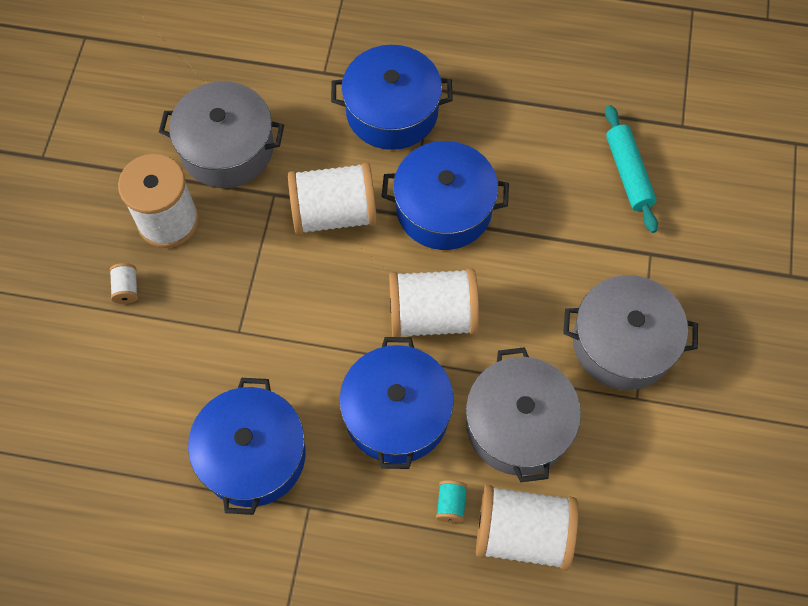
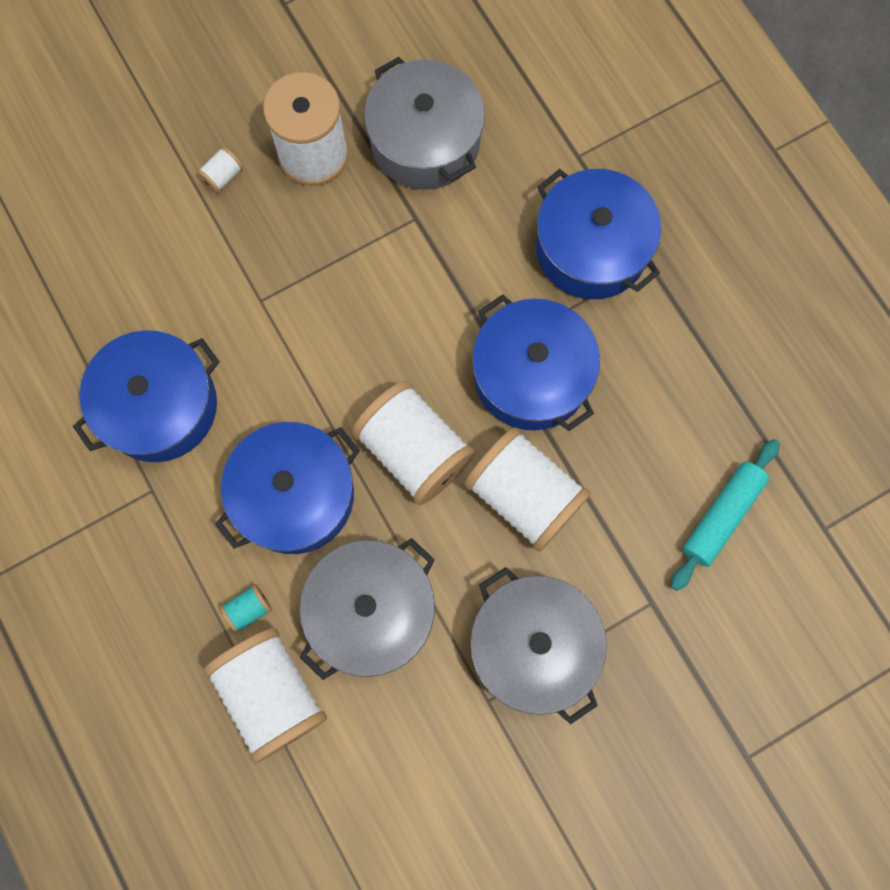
camera: 50 degrees right, 10 degrees up
(334, 213) = (441, 284): white spool -> white spool (524, 495)

